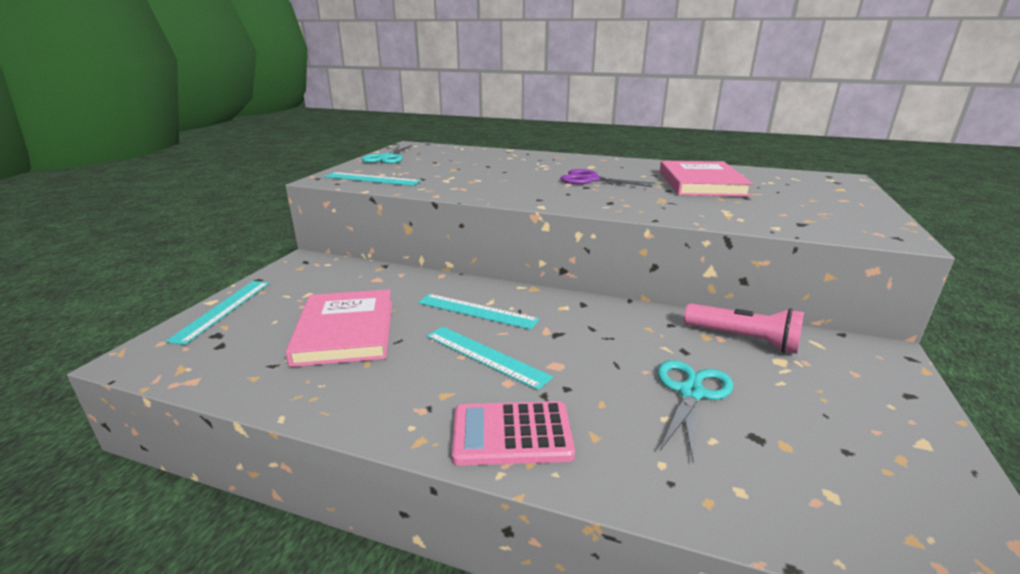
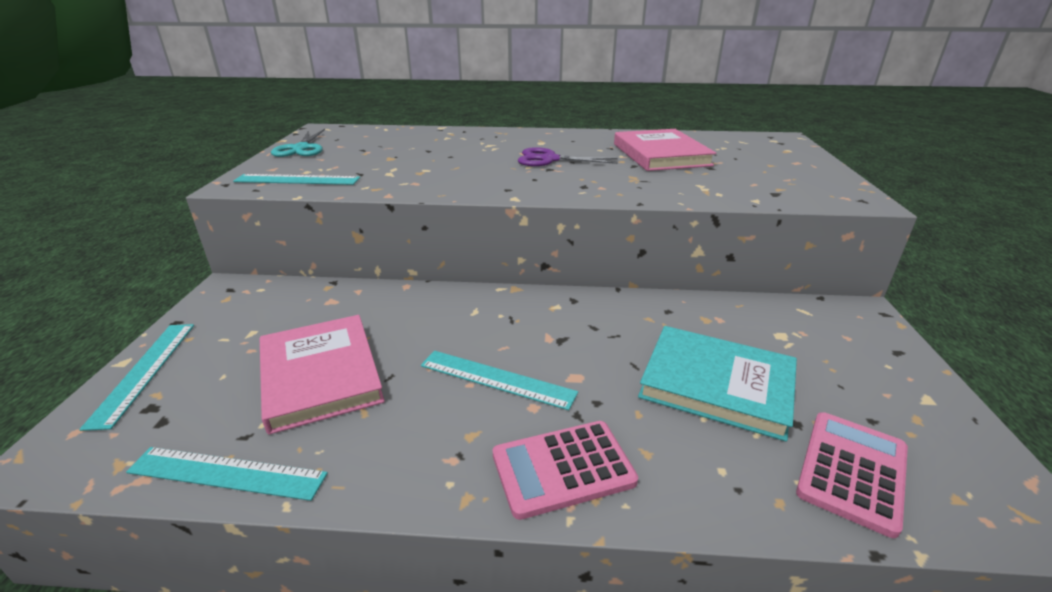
camera: 15 degrees left, 5 degrees up
(477, 311) = (464, 325): turquoise ruler -> turquoise ruler (227, 473)
(691, 392) = (717, 384): turquoise scissors -> turquoise book
(743, 339) = (740, 317): pink flashlight -> none
(801, 491) = (852, 471): none -> pink calculator

